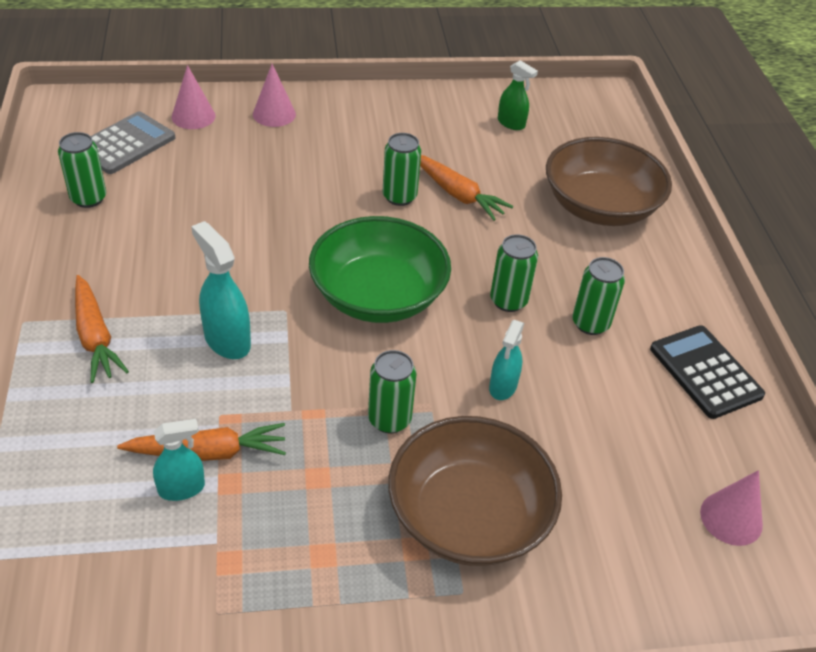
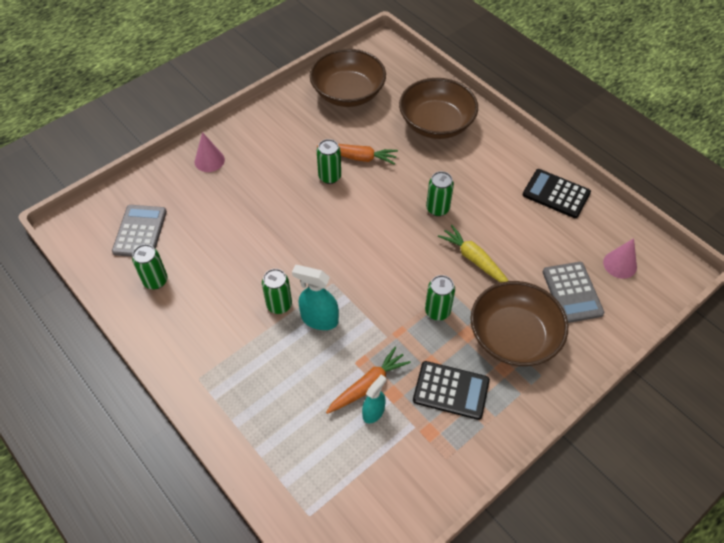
camera: 30 degrees left, 10 degrees up
(95, 336) = (247, 361): orange carrot -> none
(193, 116) = (162, 189): pink cone -> none
(311, 528) = (451, 390): none -> black calculator
(378, 295) = (372, 245): green bowl -> none
(503, 387) = (474, 259): turquoise spray bottle -> yellow carrot
(511, 123) = (348, 93): green spray bottle -> brown bowl
(590, 323) = (486, 198): green can -> green can (279, 305)
(615, 511) = (572, 292): none -> grey calculator

